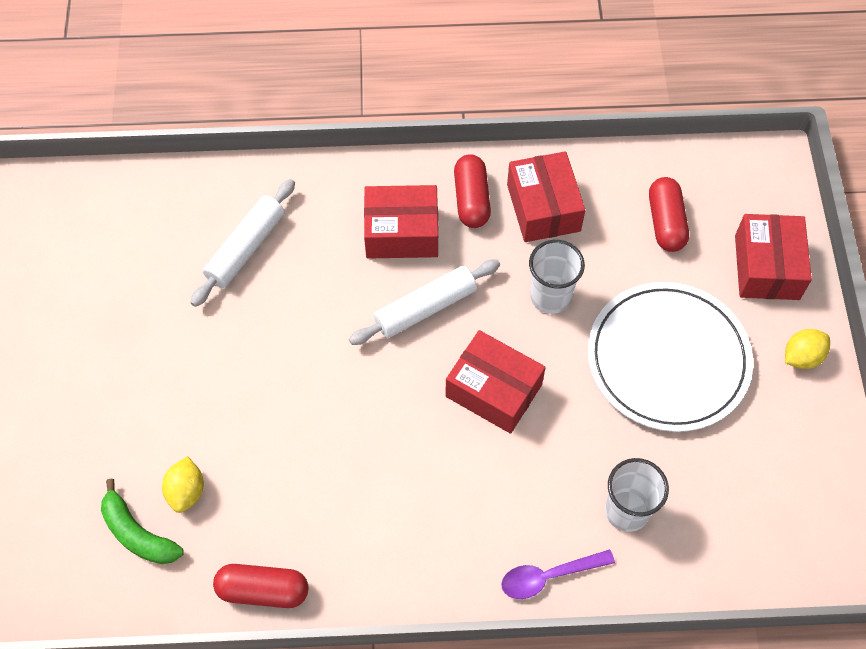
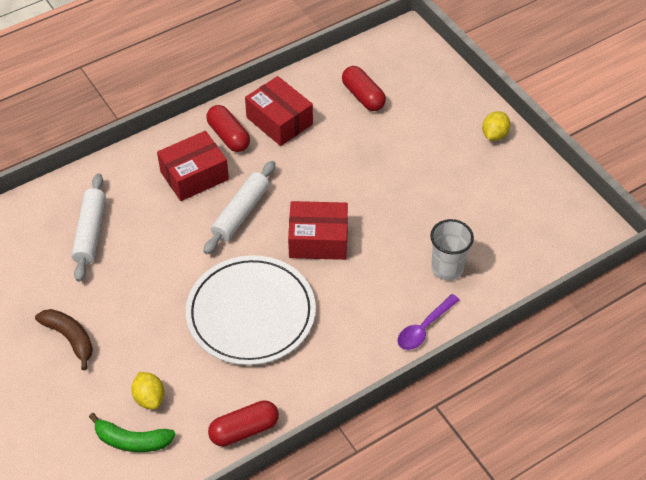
camera: 30 degrees left, 10 degrees down
(148, 370) = (70, 338): none -> brown banana
(550, 297) = (318, 170): white cup -> none
(668, 359) = (415, 172): white plate -> white plate (251, 313)
(766, 267) = (441, 95): red box -> none

